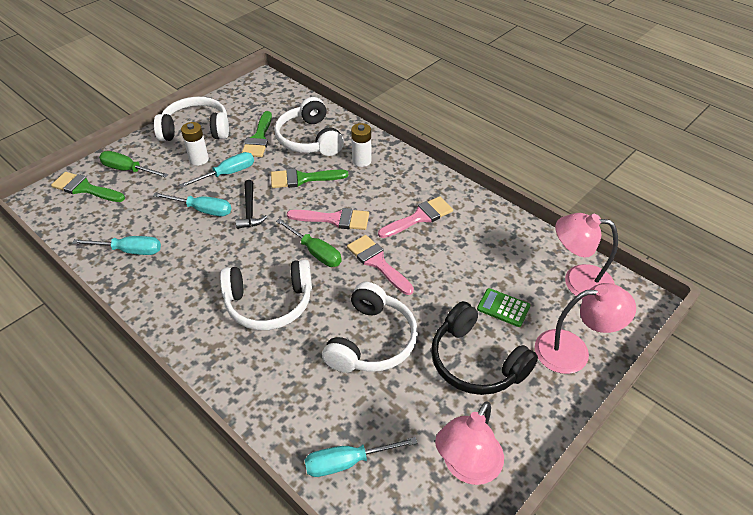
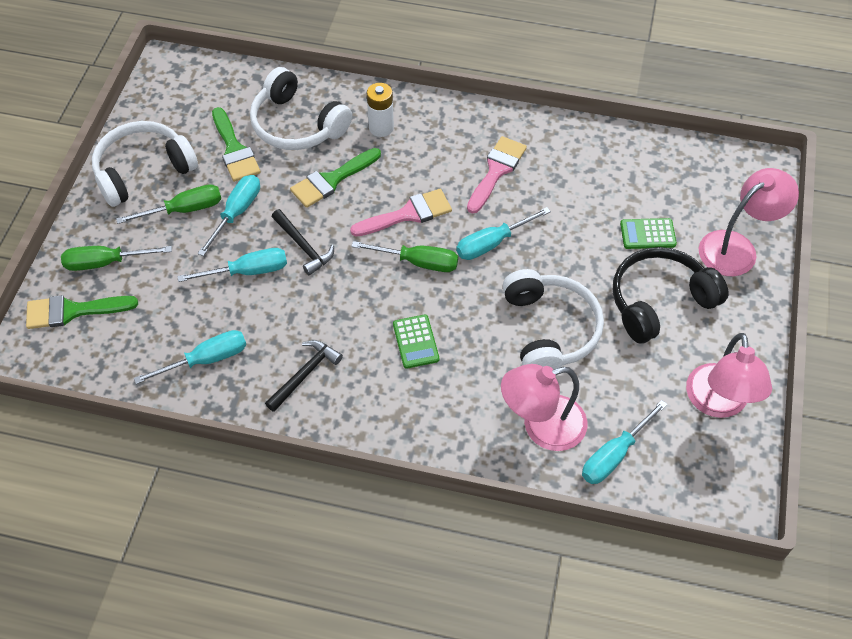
camera: 30 degrees left, 10 degrees up
(179, 289) = (305, 374): none -> black hammer
(199, 159) = (184, 210): white battery -> green screwdriver
(269, 303) = (415, 342): white headphones -> green calculator
(377, 262) = (492, 243): pink brush -> turquoise screwdriver
(476, 361) = (659, 301): black headphones -> black headphones turned 135 degrees clockwise
(578, 281) = (697, 172): pink lamp -> pink lamp (541, 426)

